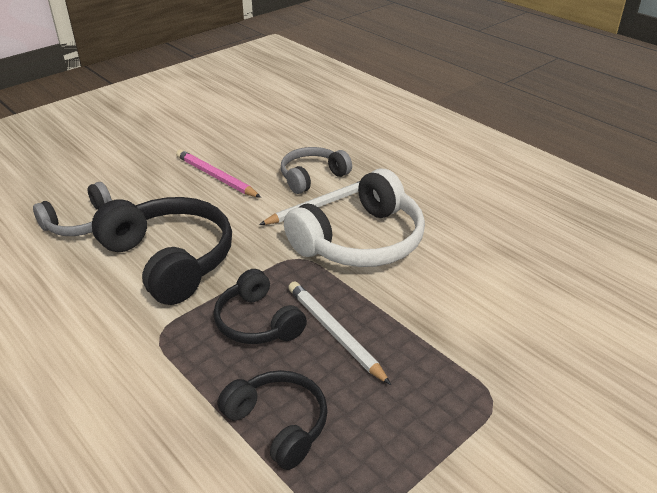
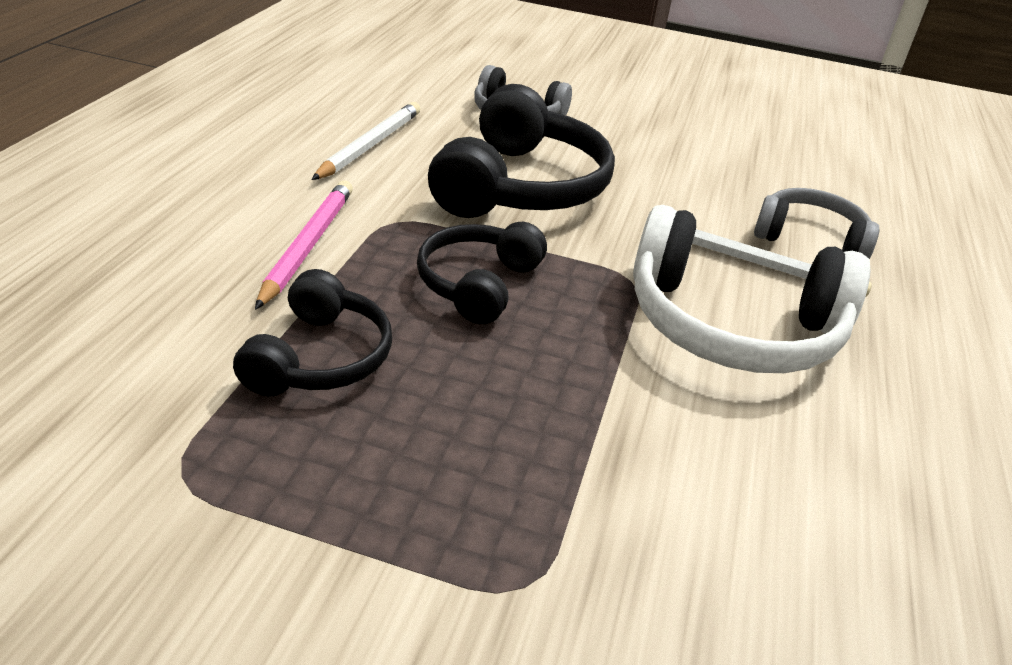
camera: 55 degrees right, 0 degrees up
(216, 177) = (703, 166): pink pencil -> pink pencil (308, 245)
(334, 333) = (518, 357): white pencil -> white pencil (370, 145)

